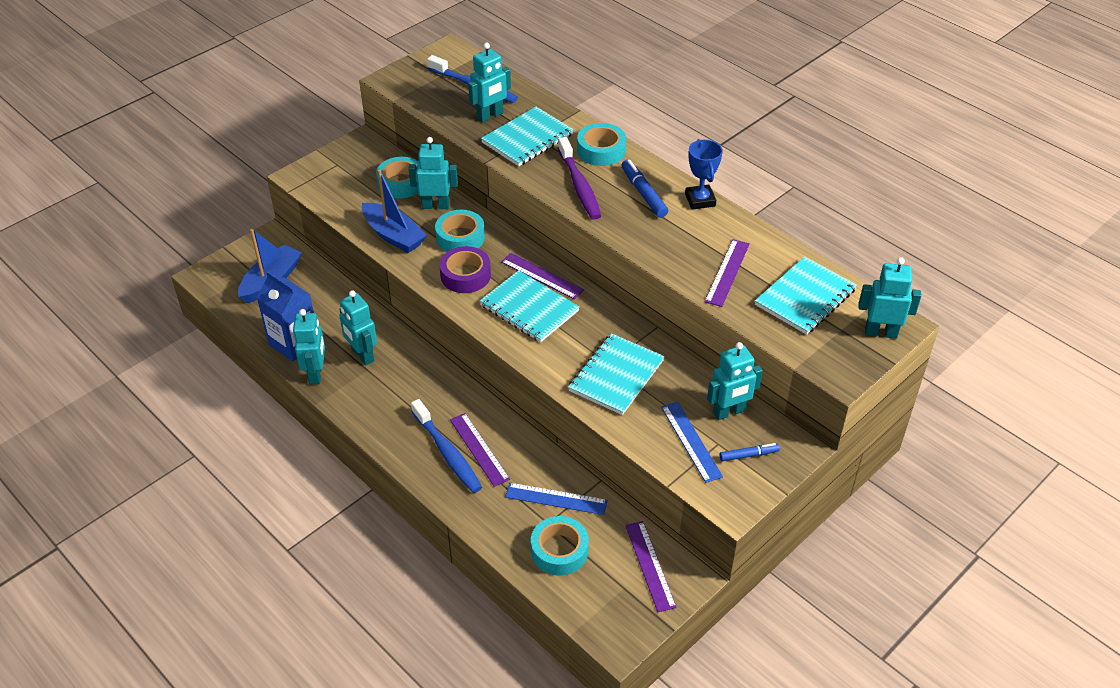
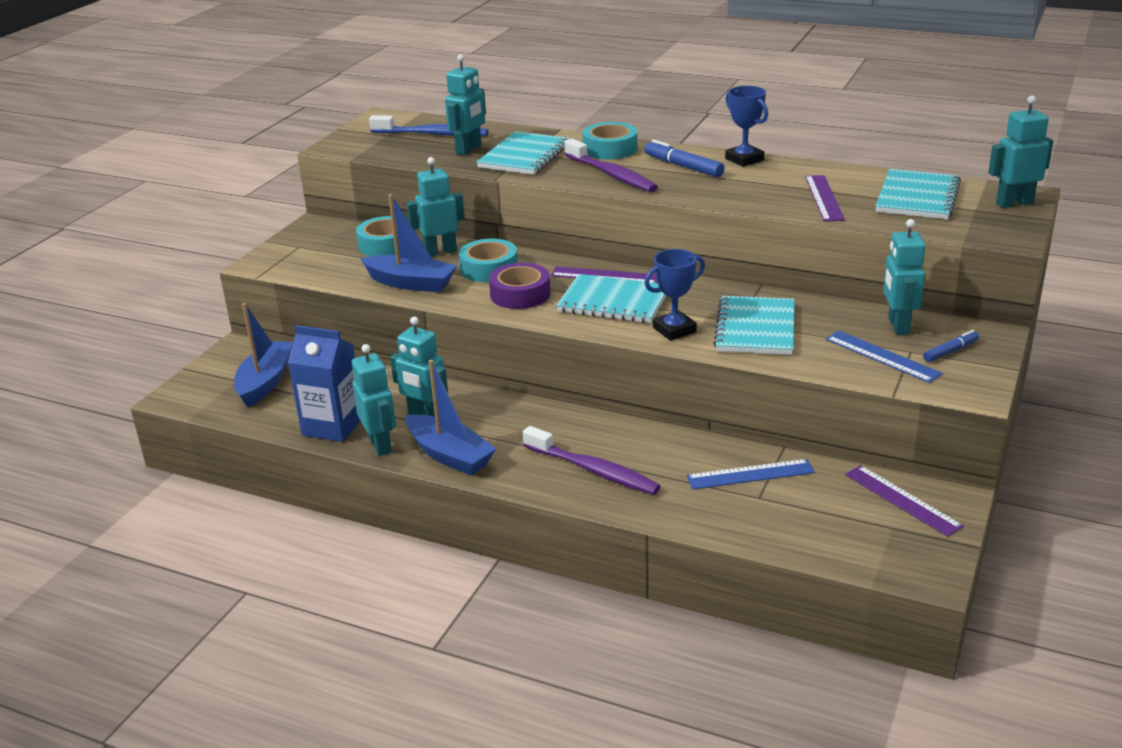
camera: 20 degrees left, 15 degrees down
(357, 401) = (449, 455): none -> blue boat
(447, 453) = (593, 470): blue toothbrush -> purple toothbrush
(479, 449) = (627, 457): purple ruler -> none
(554, 356) = (674, 330): none -> blue trophy
(559, 550) = (793, 517): turquoise tape -> none
(729, 412) = (898, 325): turquoise robot -> turquoise robot turned 135 degrees clockwise

